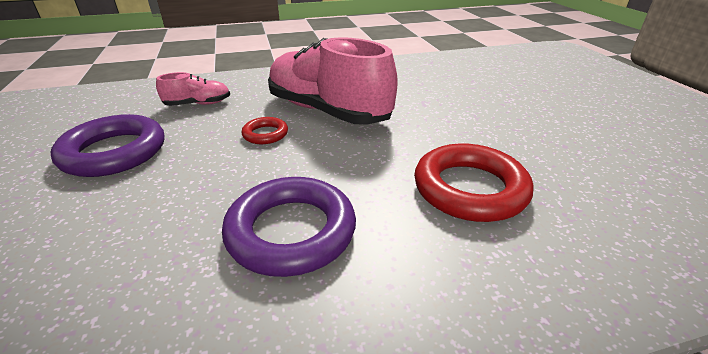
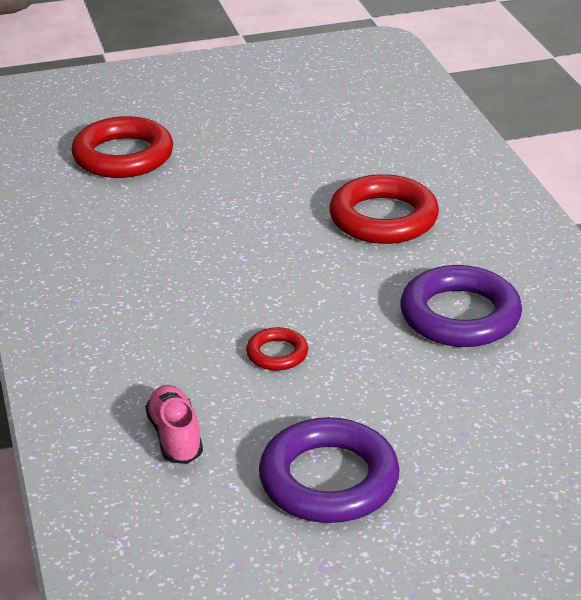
camera: 90 degrees left, 0 degrees up
(327, 111) = (210, 307): pink shoe -> none
(512, 81) = (123, 156): none -> red ring

